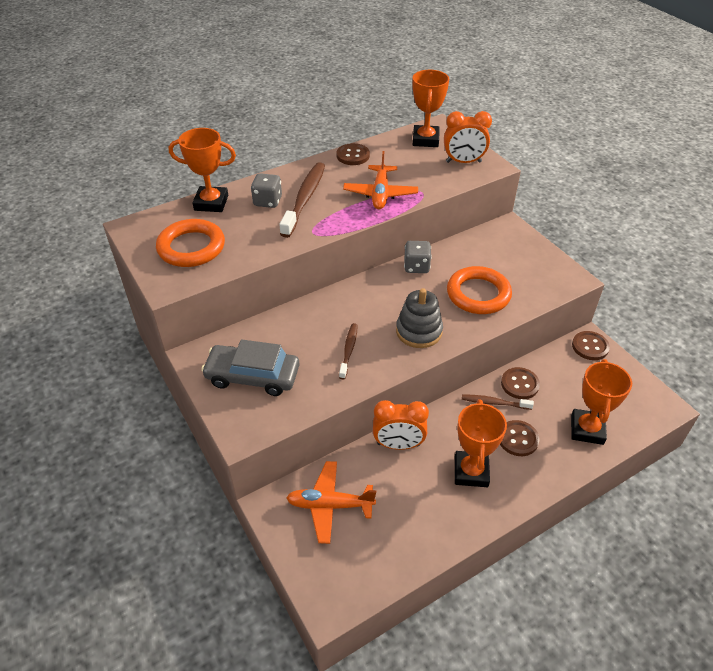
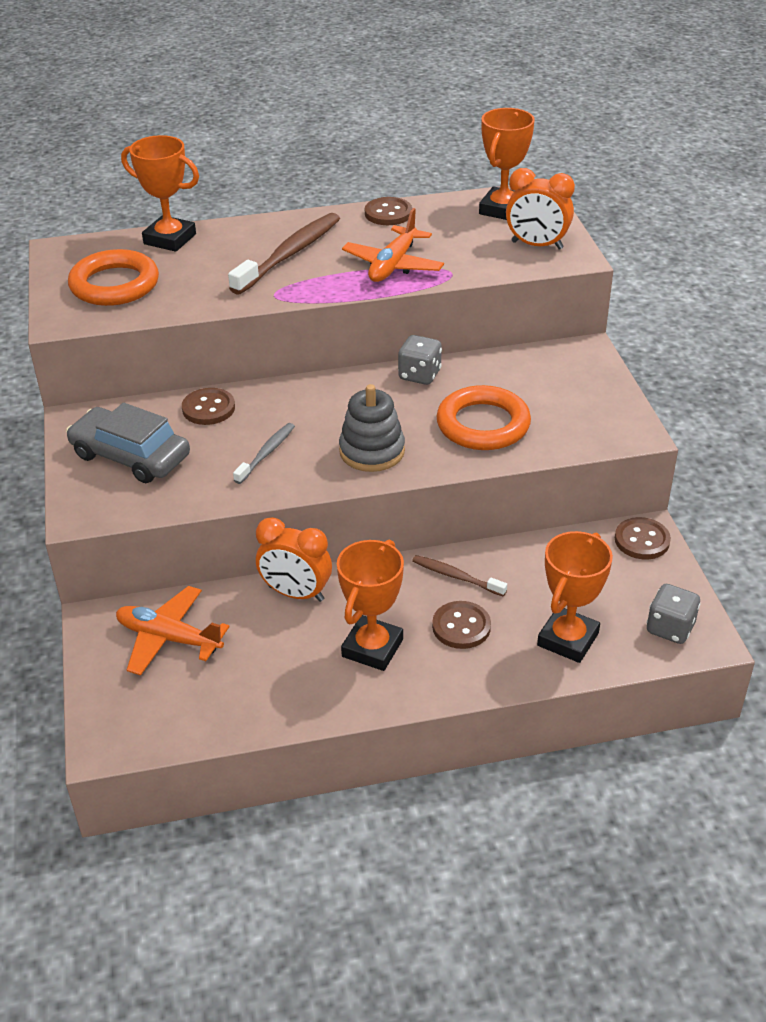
camera: 20 degrees right, 5 degrees down
(268, 201) = (241, 249): grey dice -> grey dice (670, 628)
(348, 350) = (266, 453): brown toothbrush -> grey toothbrush
(519, 384) = (507, 563): brown button -> brown button (208, 408)

